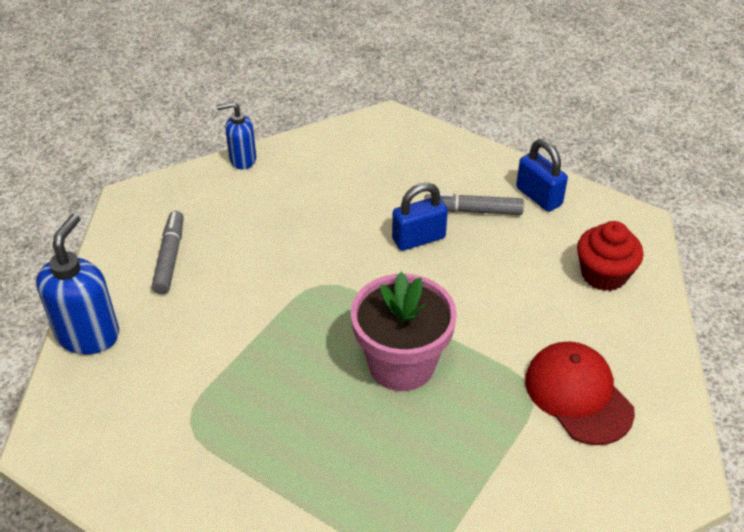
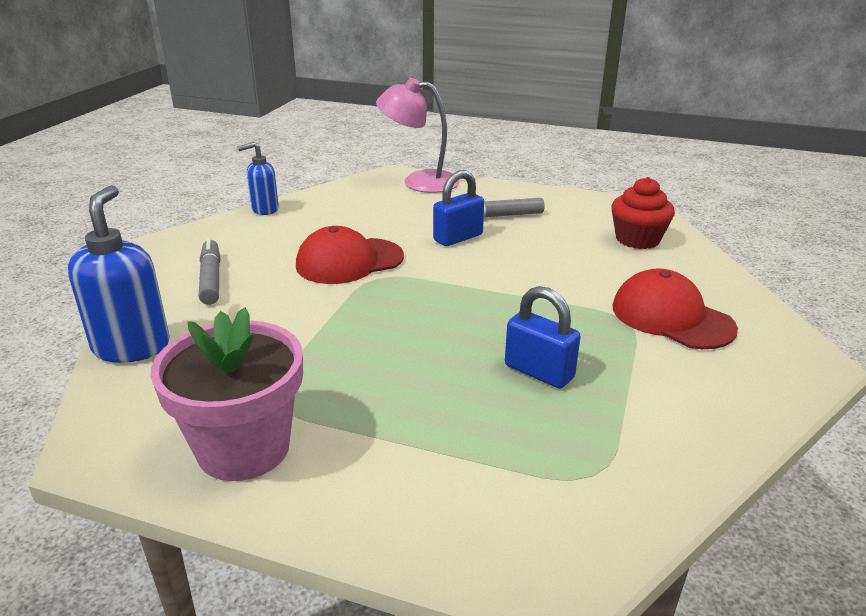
camera: 15 degrees left, 15 degrees down
(301, 255) = (349, 261): none -> red cap
(401, 364) = (488, 321): pink flower pot -> pink flower pot (243, 448)
(412, 137) = (419, 181): none -> pink lamp
(538, 196) = (550, 202): blue padlock -> blue padlock (539, 372)

